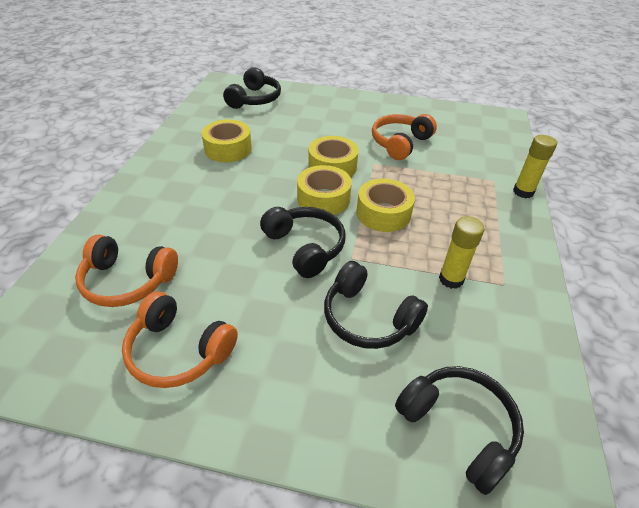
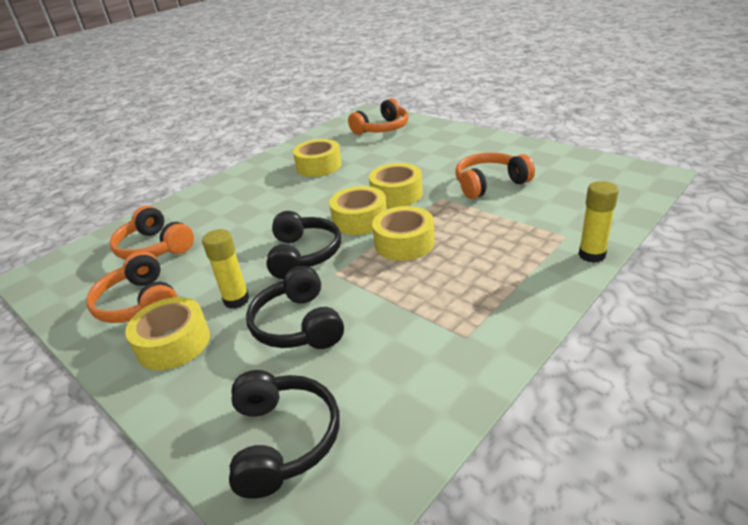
camera: 35 degrees right, 10 degrees down
(254, 99) = (382, 128): black headphones -> orange headphones
(265, 380) = (173, 343): none -> yellow tape
(451, 279) = (411, 316): yellow glue stick -> yellow glue stick (236, 300)

